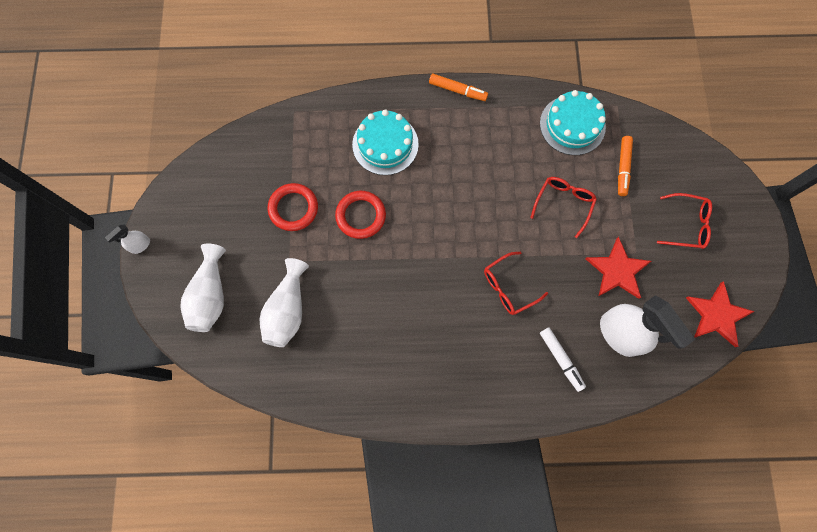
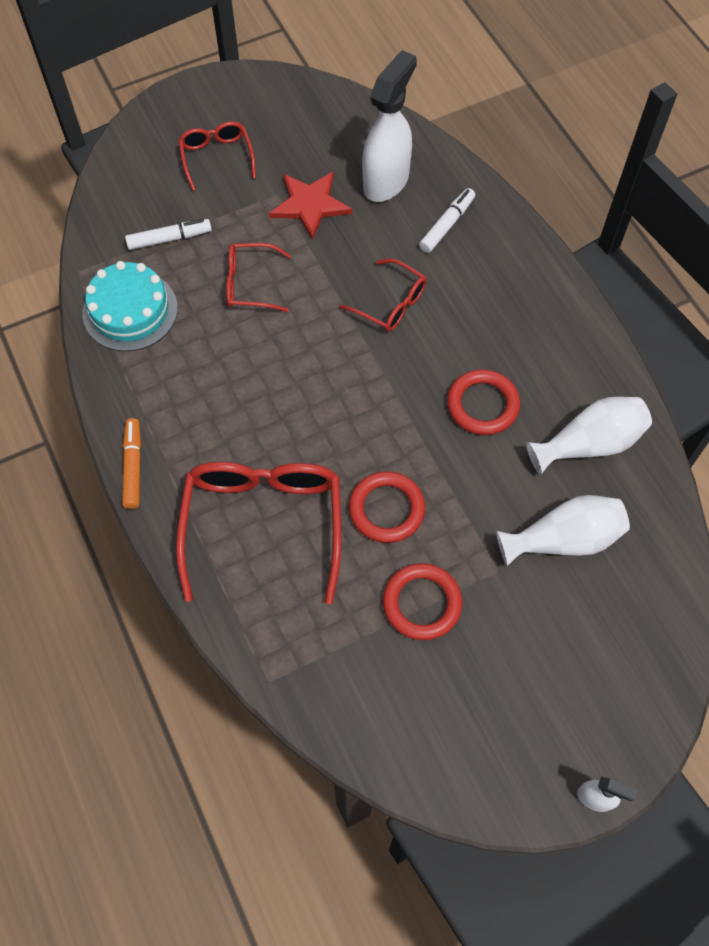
camera: 115 degrees left, 10 degrees down
(210, 295) = (604, 651): white vase -> white vase (589, 444)
(385, 144) = (263, 525): turquoise cake -> red glasses
(403, 309) = (482, 405): none -> red ring
(622, 168) = (169, 239): orange marker -> white marker
(717, 315) = (314, 104): red star -> none

